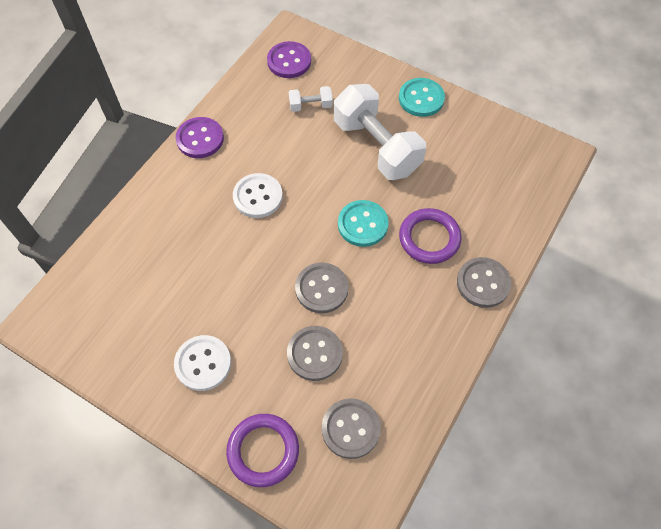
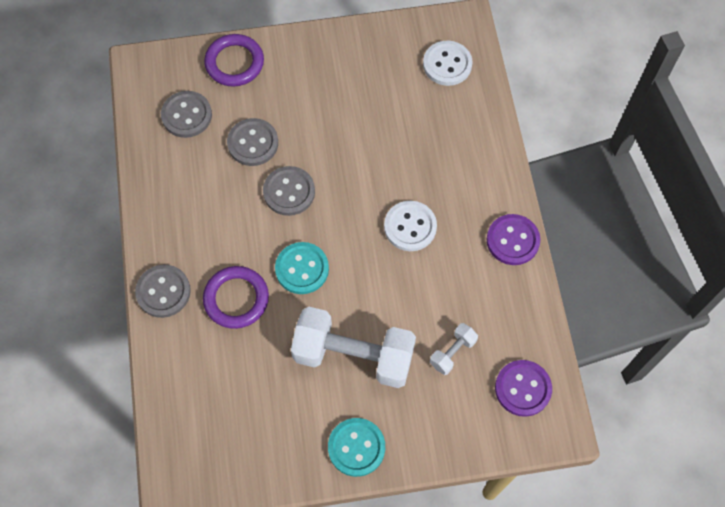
camera: 140 degrees right, 5 degrees up
(203, 363) = (325, 81): white button -> white button (447, 64)

